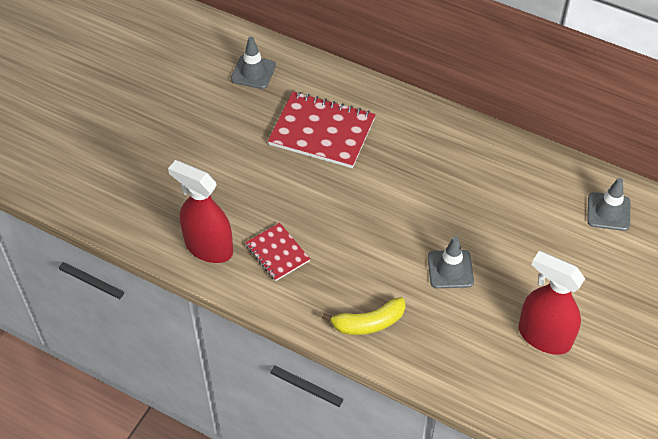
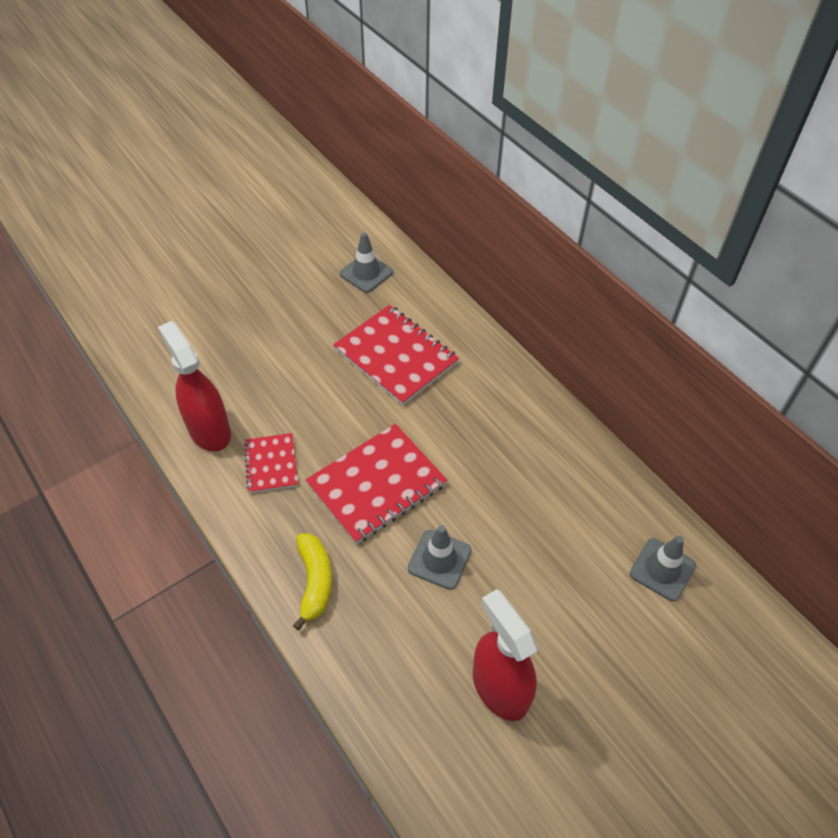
camera: 25 degrees right, 0 degrees up
(368, 323) = (314, 581): yellow banana -> yellow banana turned 105 degrees counterclockwise
(370, 235) = (377, 485): none -> red notebook

